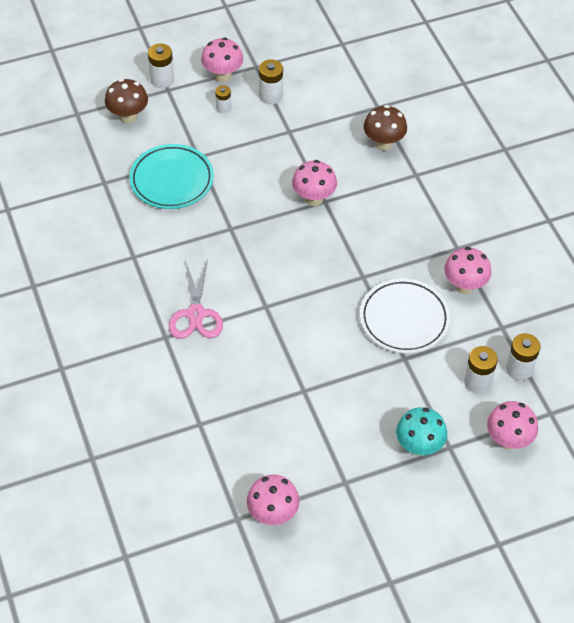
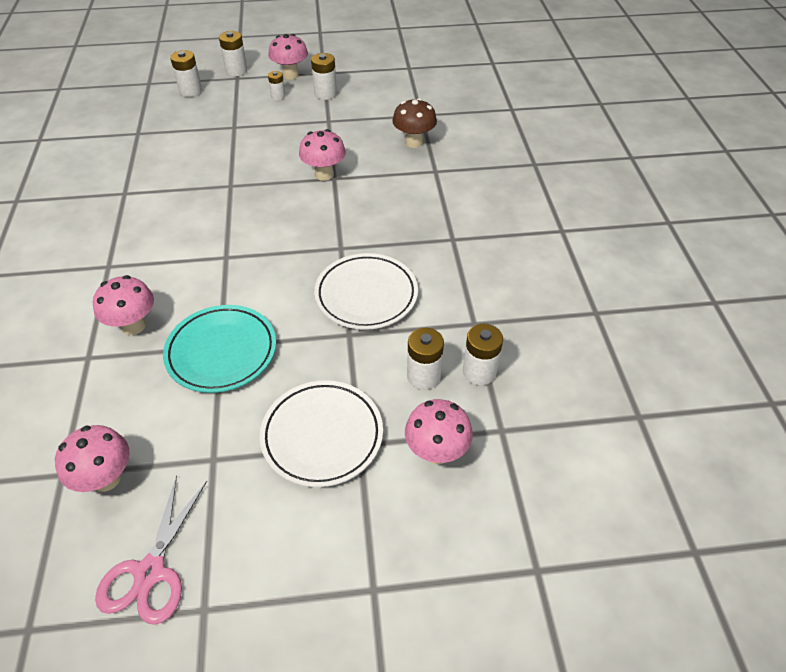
camera: 15 degrees right, 5 degrees down
(128, 117) = (190, 91): brown mushroom -> white battery
(172, 180) = (199, 140): turquoise plate -> turquoise plate (221, 352)
(196, 314) = (151, 251): pink scissors -> pink scissors (150, 572)
(419, 447) = (322, 436): turquoise mushroom -> white plate
(464, 286) = (446, 275): pink mushroom -> pink mushroom (133, 326)

